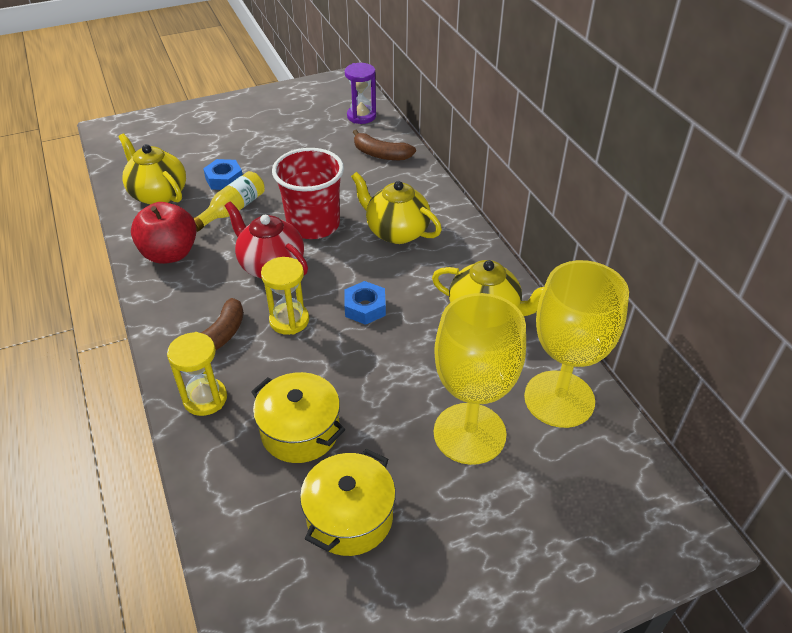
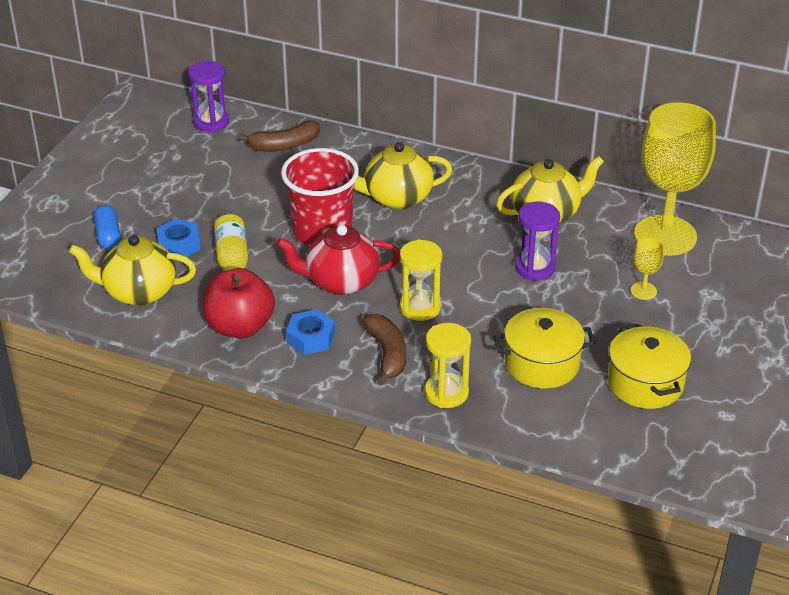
camera: 45 degrees left, 5 degrees down
(199, 151) = (108, 236): none -> blue capsule
(365, 307) = (460, 263): blue nut -> blue nut (310, 338)
(413, 349) = (535, 268): none -> purple hourglass
(469, 433) = (643, 291): yellow goblet -> yellow goblet, size x0.40

